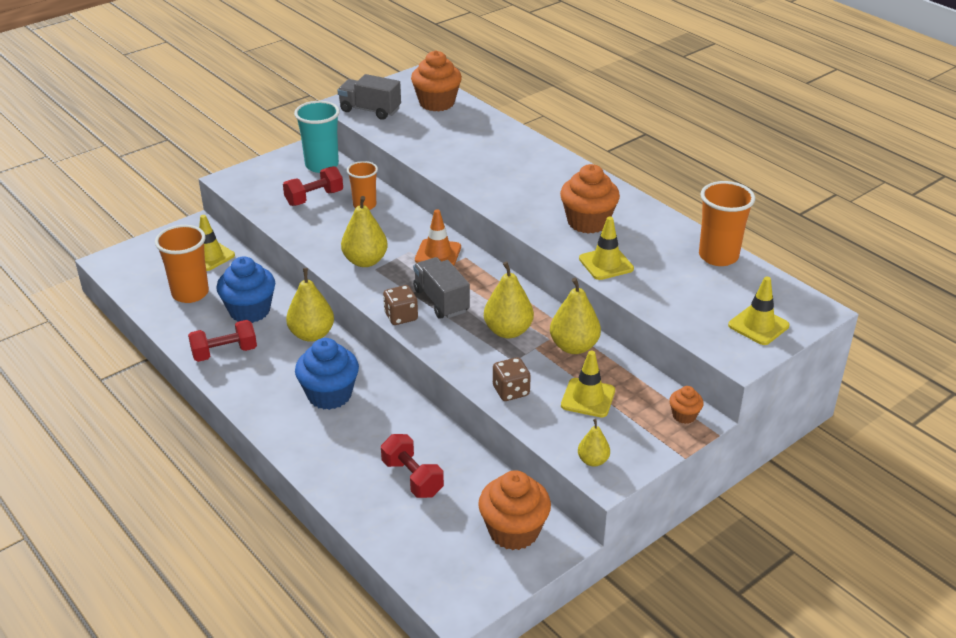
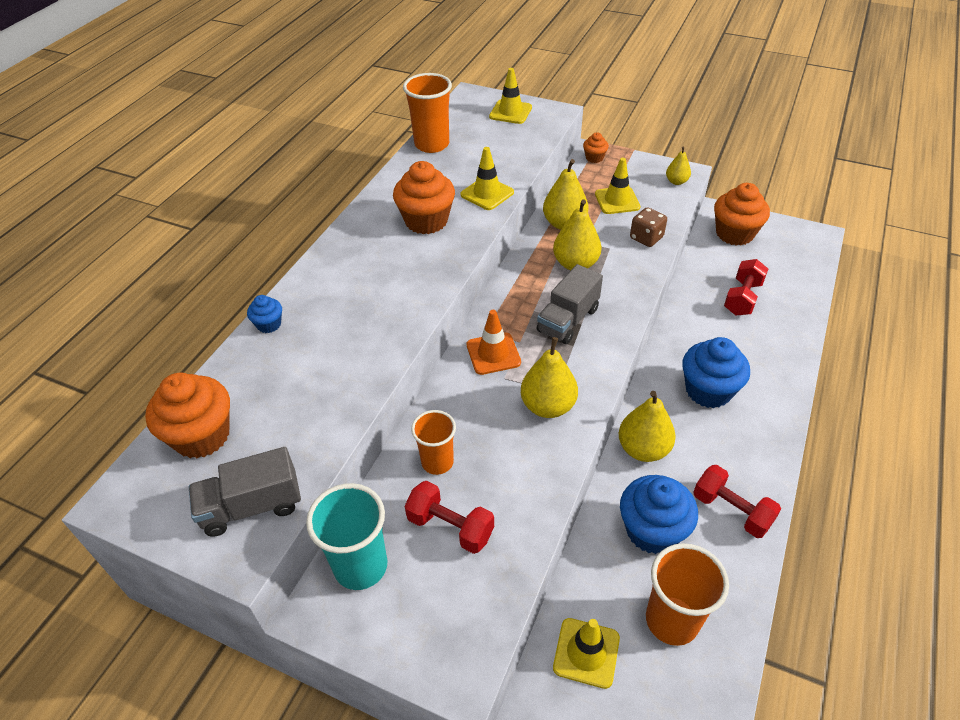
camera: 115 degrees left, 10 degrees up
(370, 110) = (252, 506): grey truck -> grey truck turned 75 degrees clockwise
(401, 316) = (613, 337): brown dice -> none
(516, 135) = (269, 324): none -> blue cupcake

